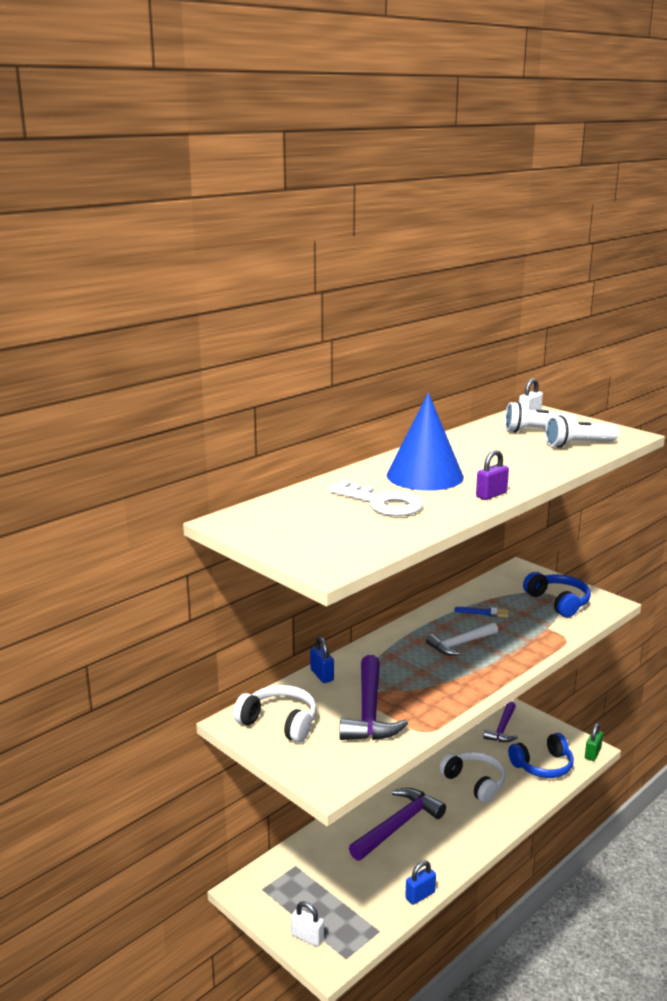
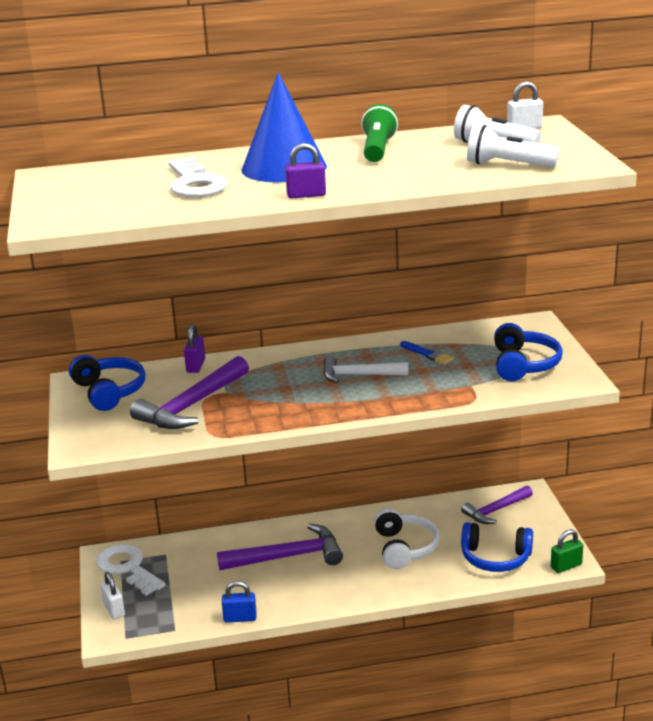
camera: 35 degrees right, 5 degrees up
(276, 893) = (127, 568): none -> white key
(279, 722) = (109, 392): white headphones -> blue headphones
(322, 675) = (196, 366): blue padlock -> purple padlock
(463, 448) = (377, 149): none -> green flashlight

